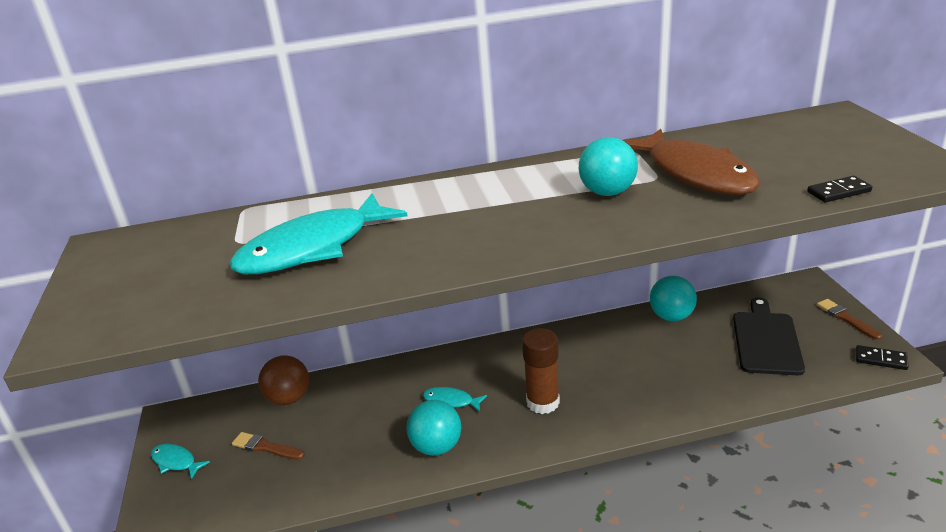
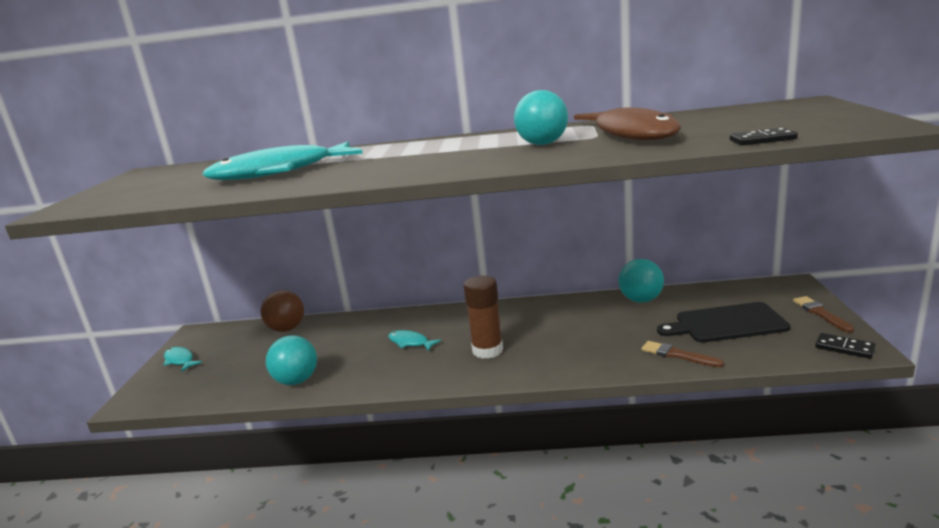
camera: 15 degrees right, 10 degrees down
(266, 447) = (249, 358): brown brush -> brown brush (677, 355)
(437, 447) = (379, 372): turquoise ball -> turquoise ball (296, 381)
(766, 340) = (726, 323): black cutting board -> black cutting board turned 120 degrees counterclockwise

